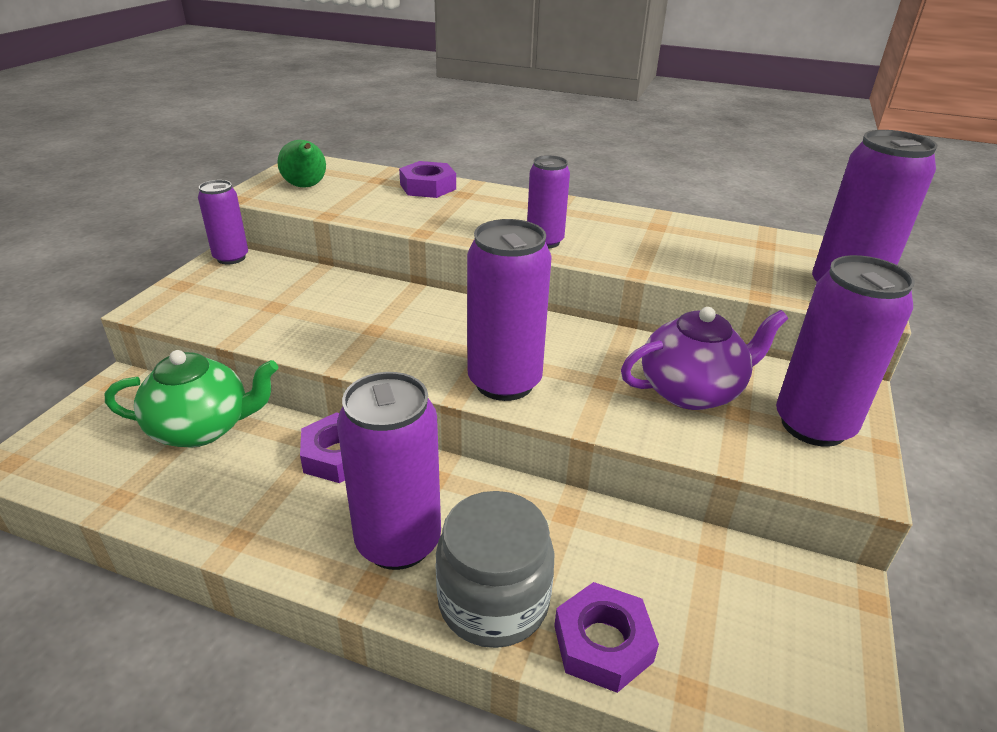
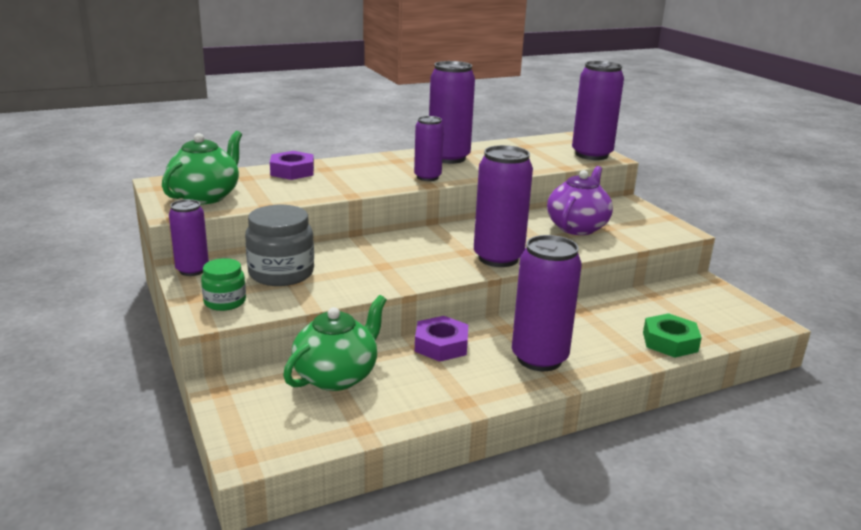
camera: 45 degrees left, 10 degrees down
(189, 300) = (225, 302): none -> green jar
(306, 187) = (206, 196): green pear -> green teapot
(493, 601) = (613, 353): grey jar -> grey jar (281, 273)
(603, 643) = (670, 342): purple nut -> green nut
(813, 425) = (638, 220): purple can -> purple can (448, 158)

